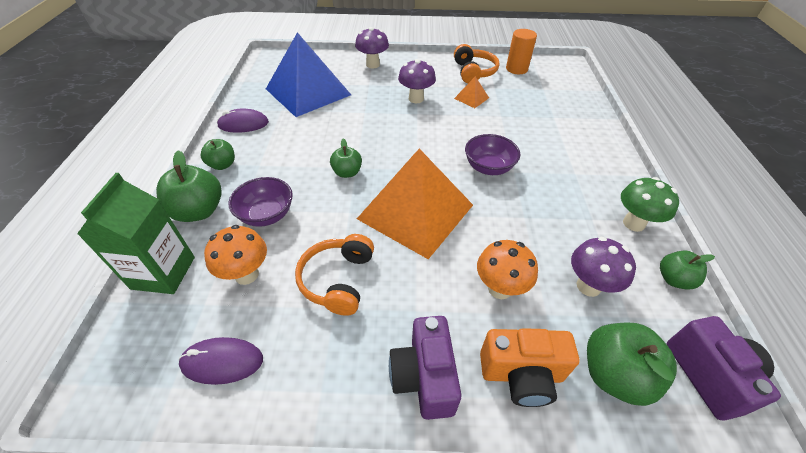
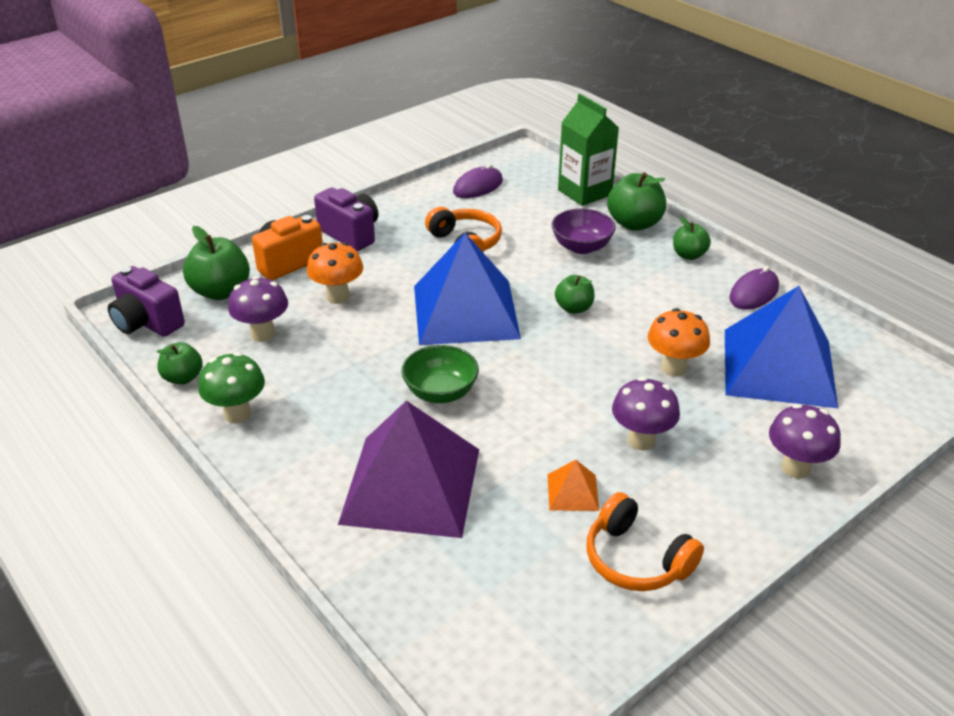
camera: 140 degrees right, 10 degrees down
(246, 274) = (531, 216): orange mushroom -> orange mushroom (674, 368)
(415, 211) = (466, 311): orange pyramid -> blue pyramid
(488, 167) = (440, 392): purple bowl -> green bowl
(516, 69) = (577, 624): orange cylinder -> none
(545, 134) = (411, 485): none -> purple pyramid

